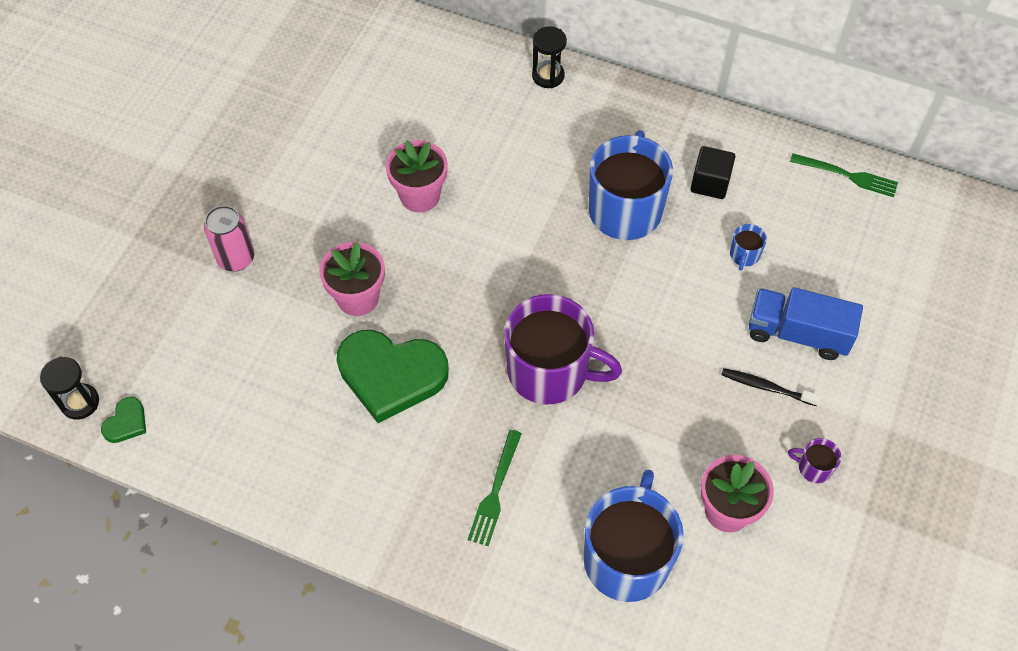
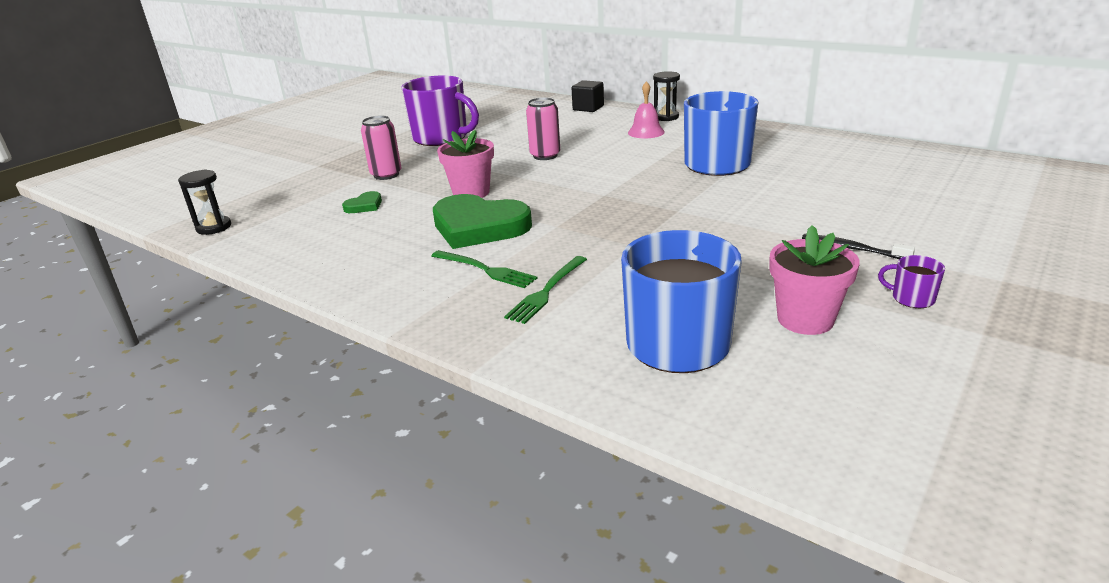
camera: 15 degrees right, 30 degrees down
(126, 422) = (240, 238): green heart -> green heart (364, 206)
(420, 196) = (545, 156): pink flower pot -> pink can
(530, 123) = (646, 132): none -> pink bell
(550, 371) = (626, 231): purple mug -> purple mug (441, 138)
(710, 183) = (796, 155): black cube -> black cube (588, 108)
(744, 255) = (828, 185): blue mug -> none
(797, 333) = (885, 223): blue truck -> none
(848, 176) = (929, 155): green fork -> green fork (486, 270)

